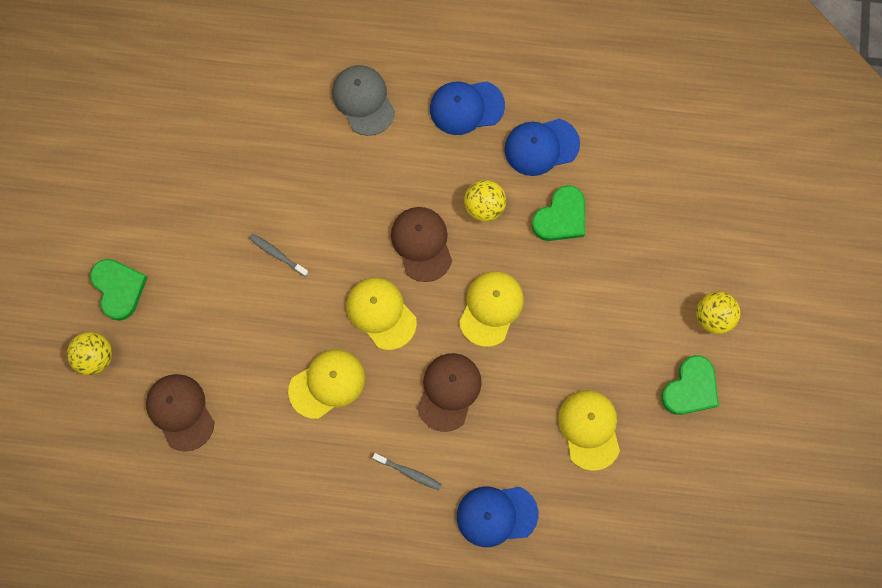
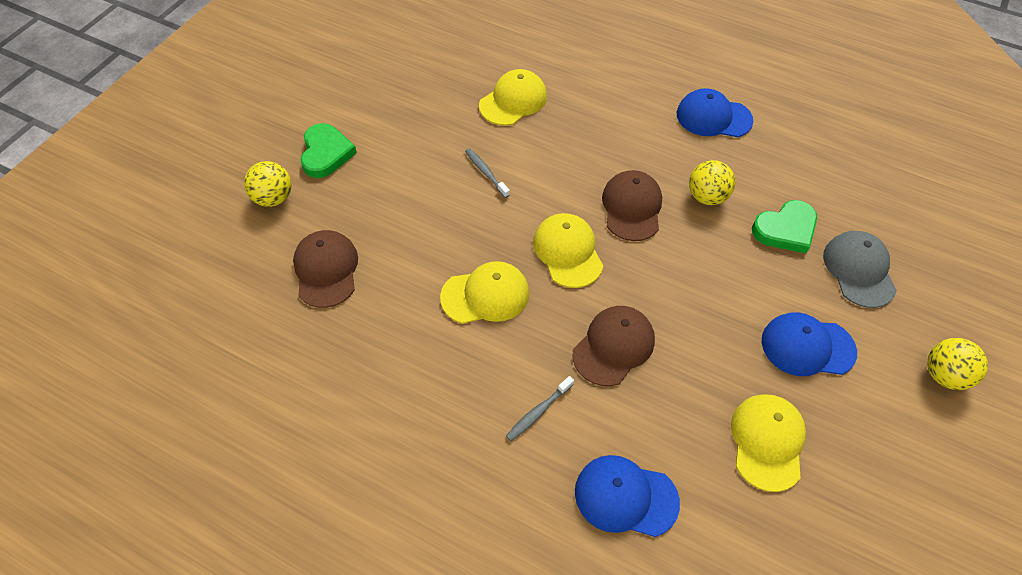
camera: 20 degrees right, 20 degrees down
(363, 100) = (616, 86): grey cap -> grey cap (859, 270)
(408, 472) = (538, 412): grey toothbrush -> grey toothbrush turned 90 degrees clockwise
(491, 308) = (686, 284): yellow cap -> yellow cap (513, 101)
(541, 147) = (780, 167): blue cap -> blue cap (807, 346)
(690, 388) = (903, 441): green heart -> none

